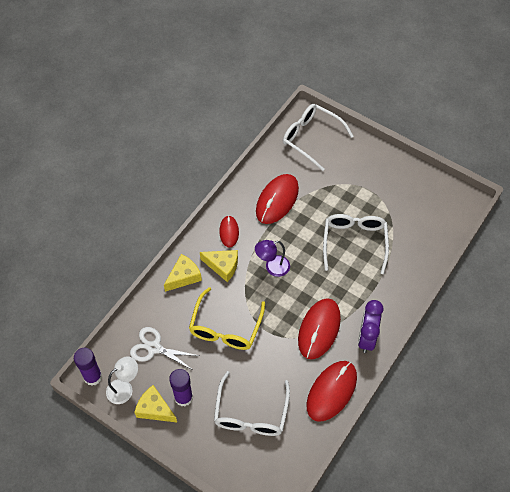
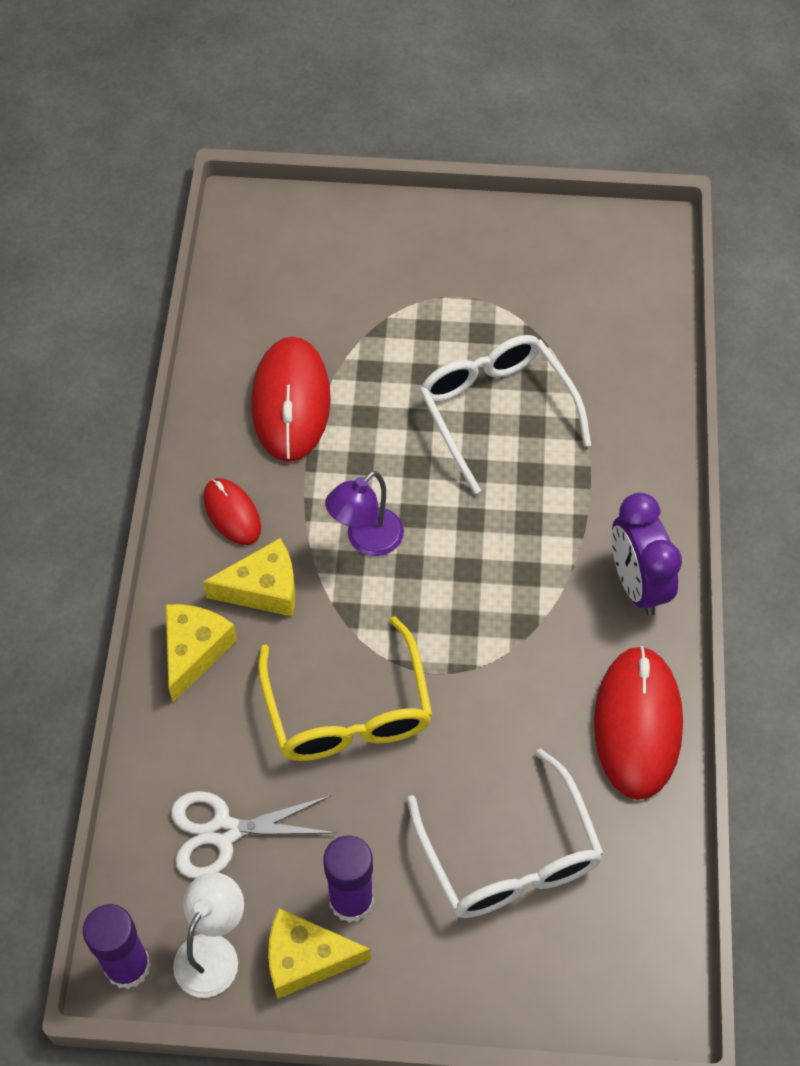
camera: 30 degrees left, 0 degrees up
(311, 138) = (282, 248): white glasses -> none
(319, 329) = (536, 616): red mouse -> none

